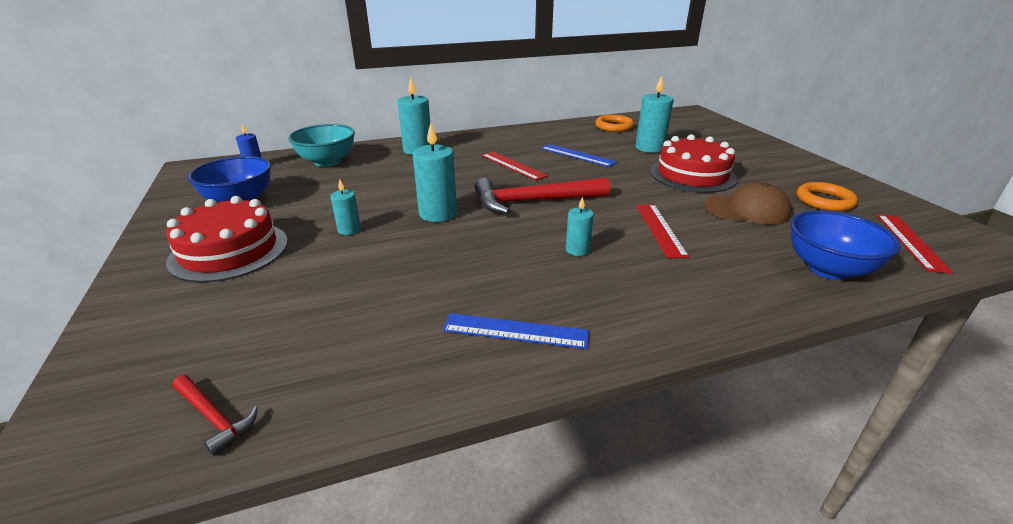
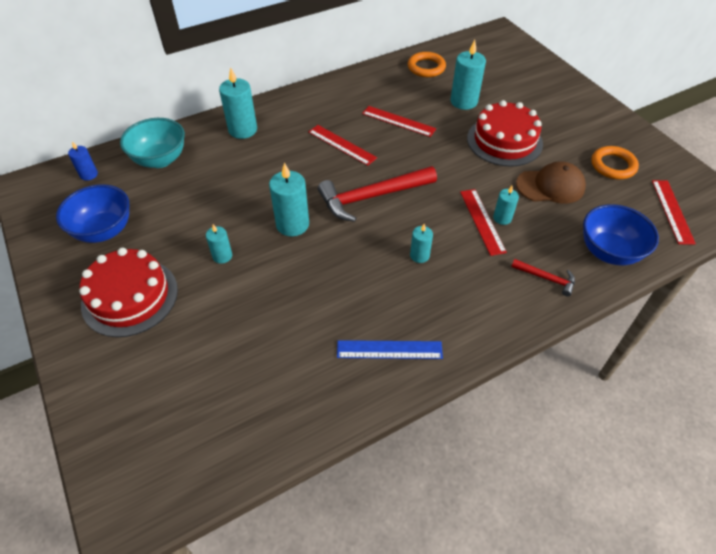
camera: 10 degrees left, 20 degrees up
(214, 418) = (208, 457): red hammer -> red hammer (546, 278)
(577, 155) = (398, 121): blue ruler -> red ruler
(685, 229) = (502, 218): none -> turquoise candle

